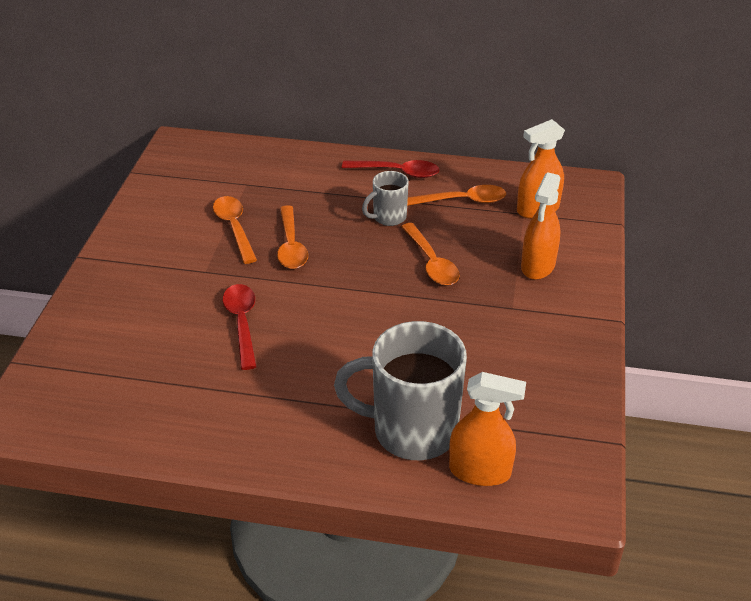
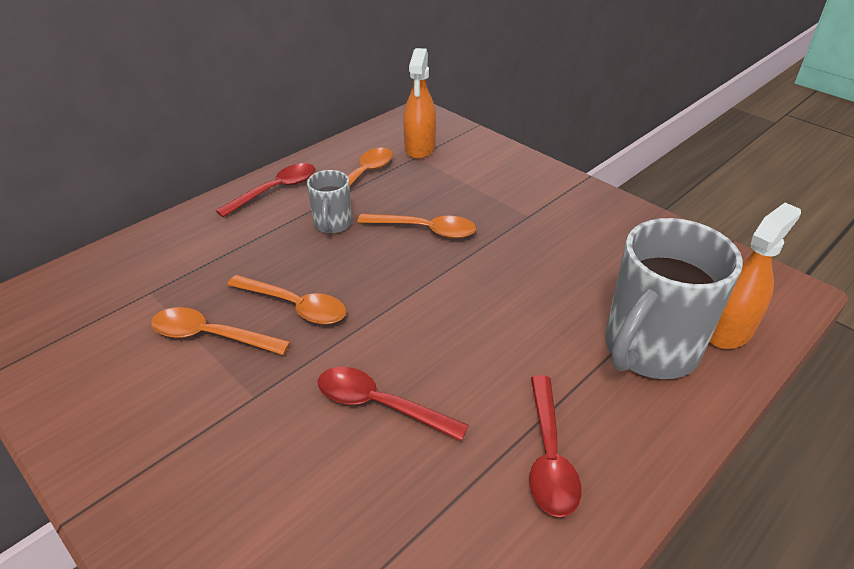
camera: 55 degrees left, 0 degrees up
(264, 414) = (549, 455): none -> red spoon
(538, 266) = (489, 180): orange spray bottle -> none

